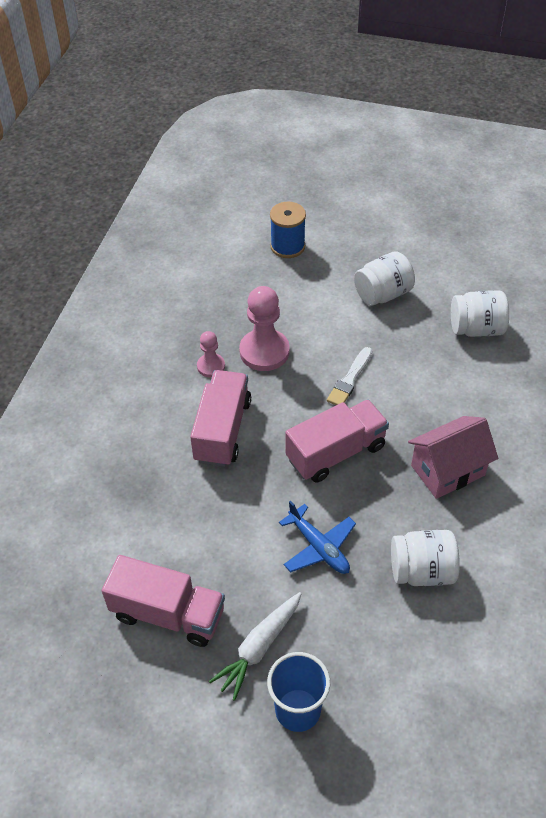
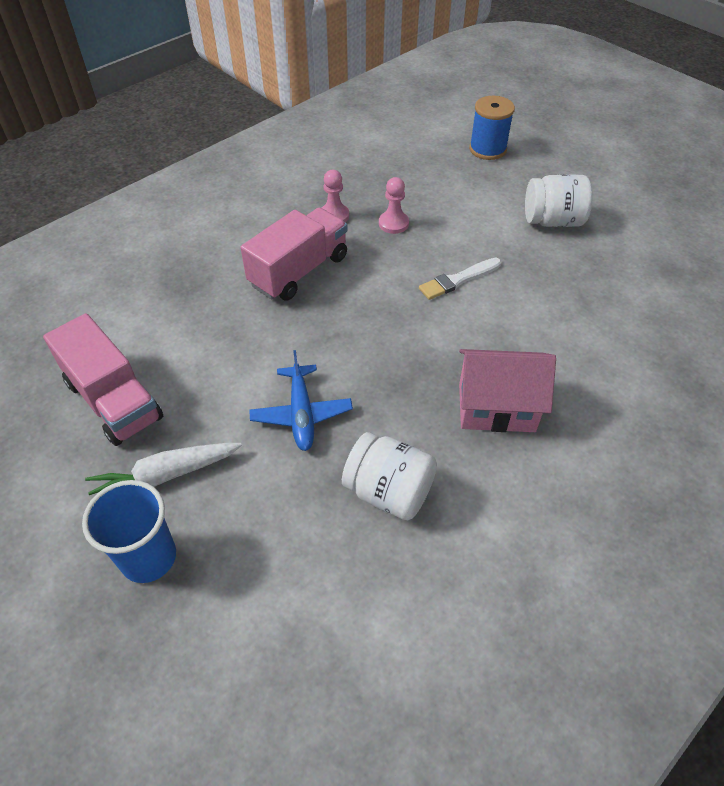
camera: 30 degrees right, 0 degrees up
(264, 351) = (393, 223): pink pawn -> pink pawn, size x0.56
(336, 453) = (390, 337): pink truck -> none
(476, 329) = (633, 289): white jar -> none

